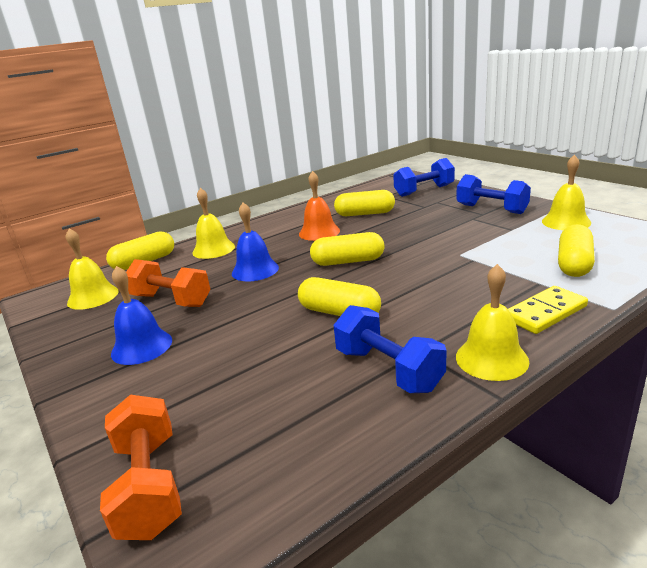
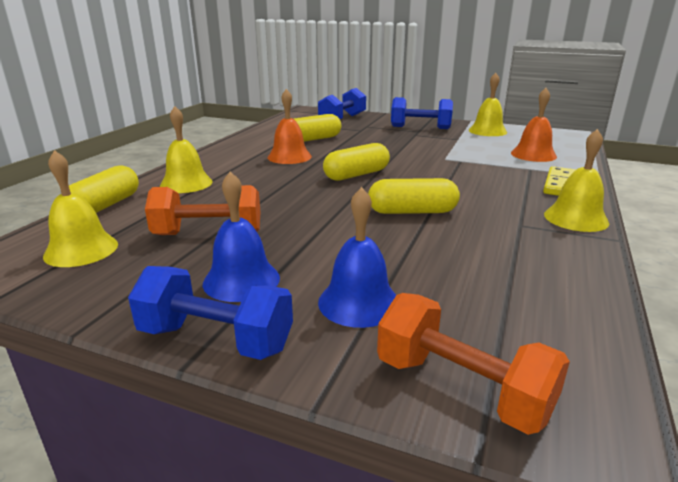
camera: 35 degrees left, 0 degrees up
(255, 270) = (269, 194): blue bell -> blue bell (359, 302)
(388, 369) = (518, 241): blue dumbbell -> blue dumbbell (216, 339)
(574, 263) = (533, 155): yellow capsule -> orange bell

